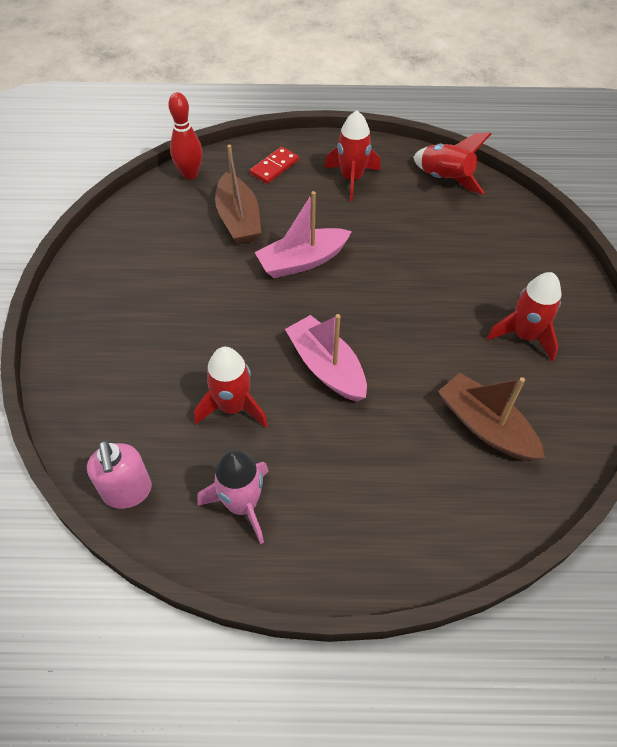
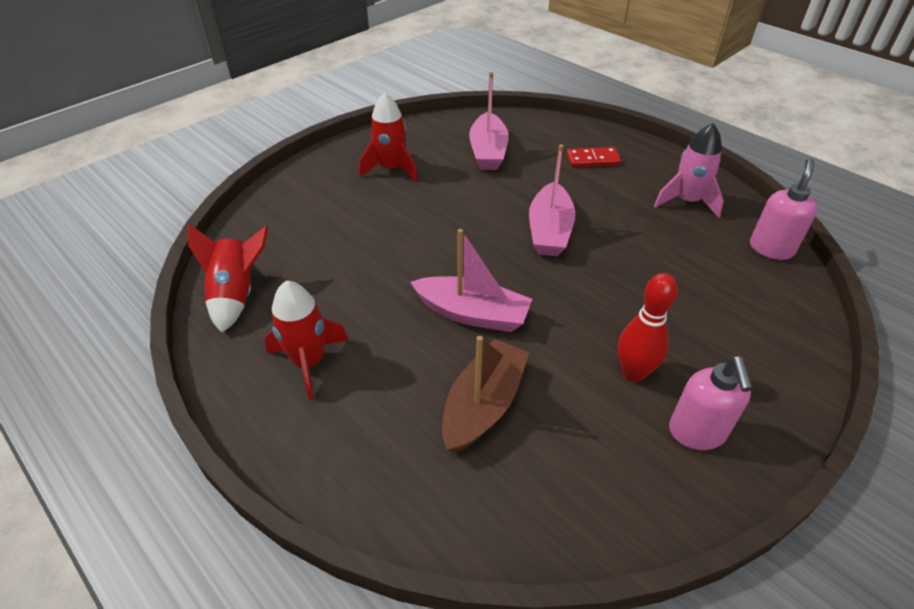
camera: 135 degrees left, 10 degrees down
(110, 281) = (696, 433): none -> pink soap dispenser
(190, 174) = (474, 528): red bowling pin -> red bowling pin (633, 373)
(233, 407) = (648, 249): red rocket -> none
(274, 167) = (361, 447): red domino -> red domino (593, 159)
(485, 426) = (488, 151): brown boat -> pink boat

